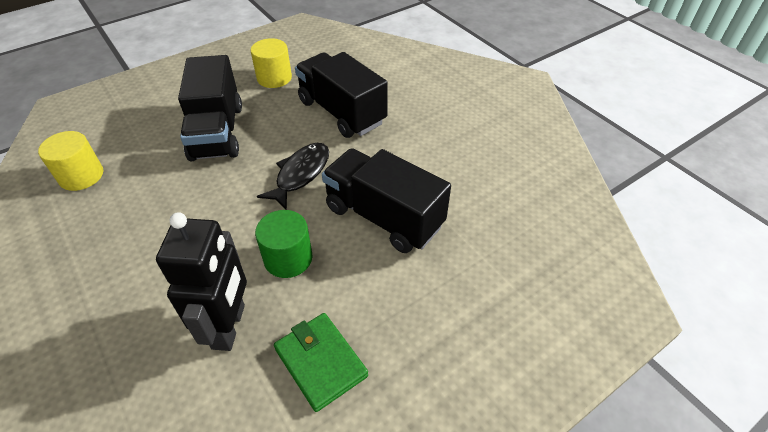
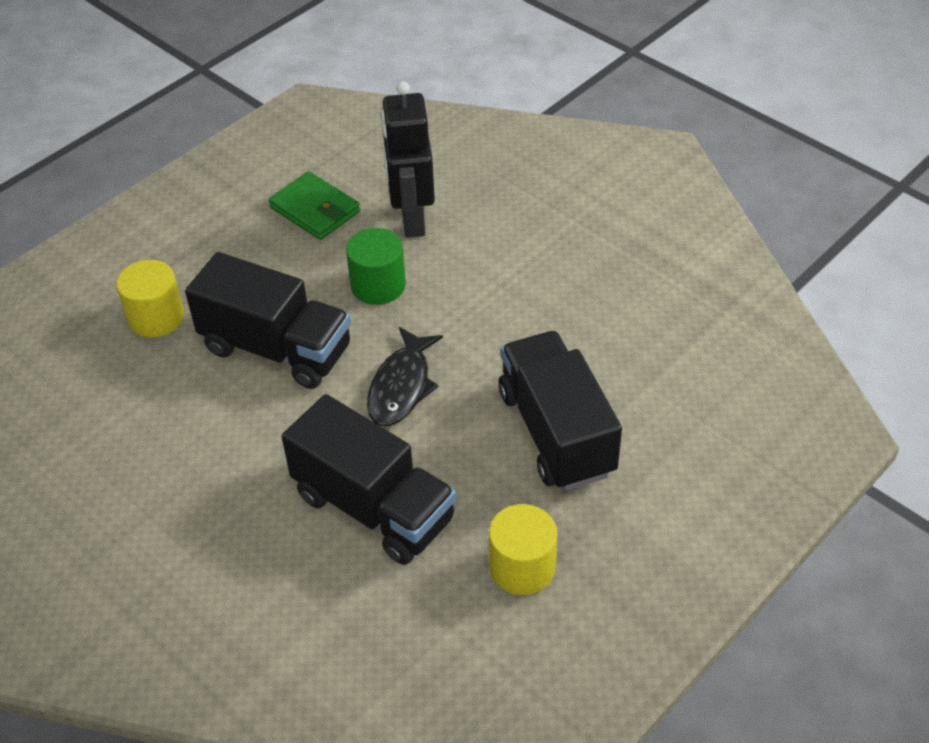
camera: 170 degrees right, 0 degrees up
(81, 176) = (694, 333): yellow cylinder -> yellow cylinder (156, 317)

